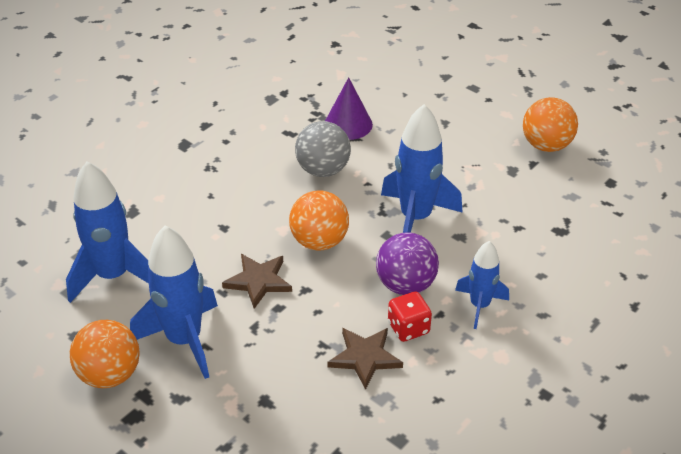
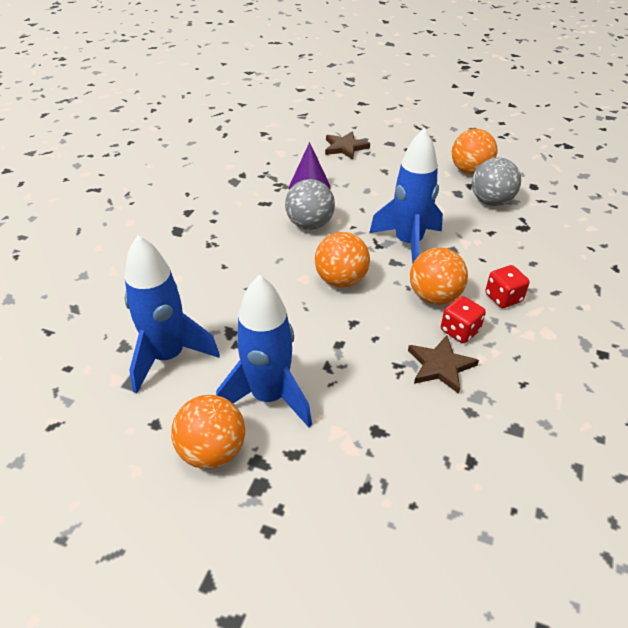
camera: 20 degrees left, 0 degrees up
(258, 281) = (308, 326): brown star -> brown star (345, 147)
(405, 284) = (434, 297): purple ball -> orange ball
(479, 305) = (503, 298): blue rocket -> red dice
(544, 190) = (491, 201): none -> grey ball

